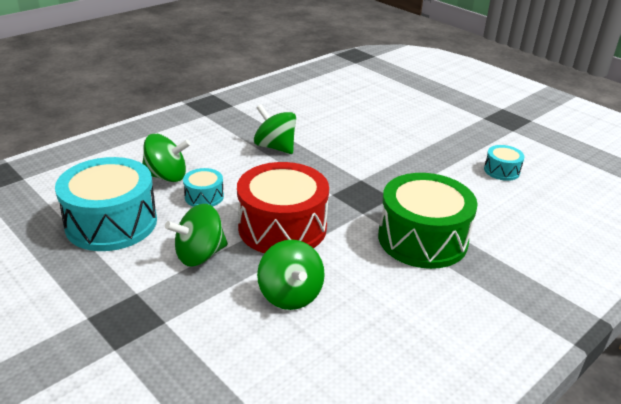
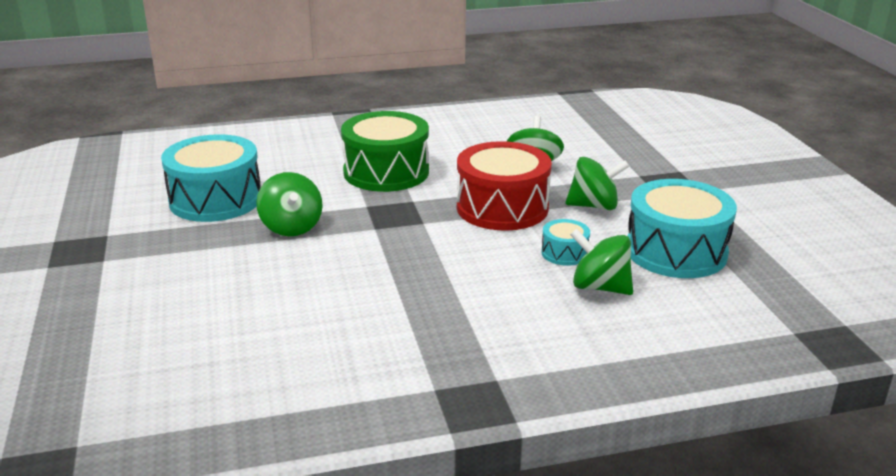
camera: 150 degrees left, 5 degrees down
(275, 147) = (433, 291): green spinning top -> green spinning top (291, 227)
(501, 171) = (215, 200): turquoise drum -> turquoise drum, size x2.15

